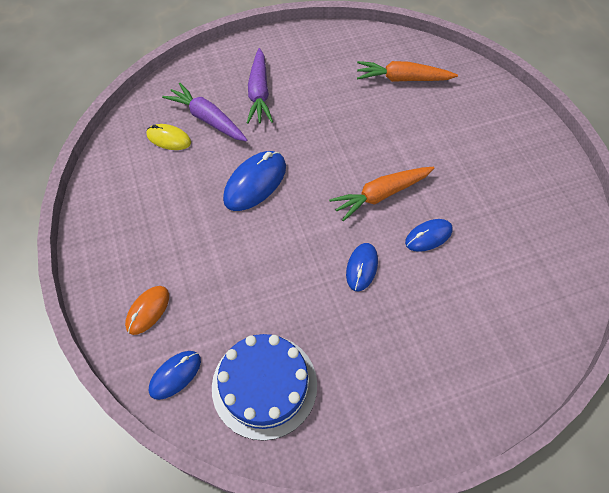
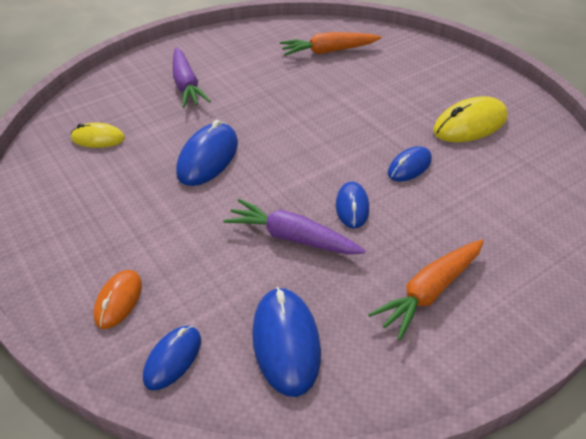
camera: 15 degrees left, 15 degrees down
(207, 119) = (137, 115): purple carrot -> purple carrot (292, 237)
(264, 385) = (286, 342): blue cake -> blue mouse
(381, 195) = (346, 143): orange carrot -> orange carrot (429, 292)
(504, 201) = (470, 124): none -> yellow mouse

